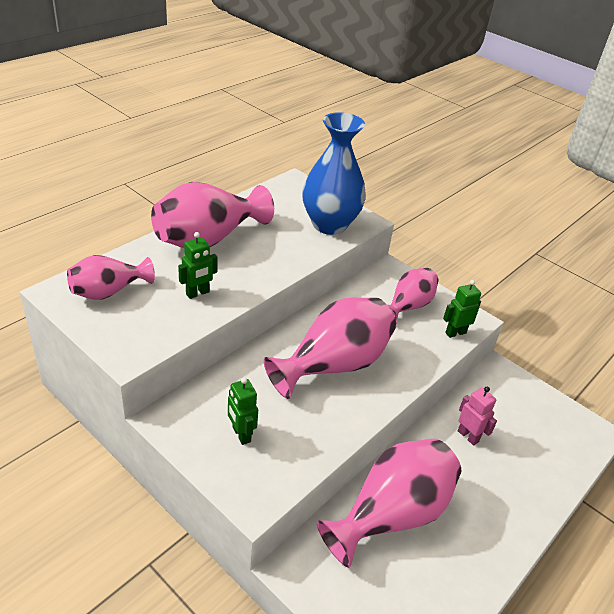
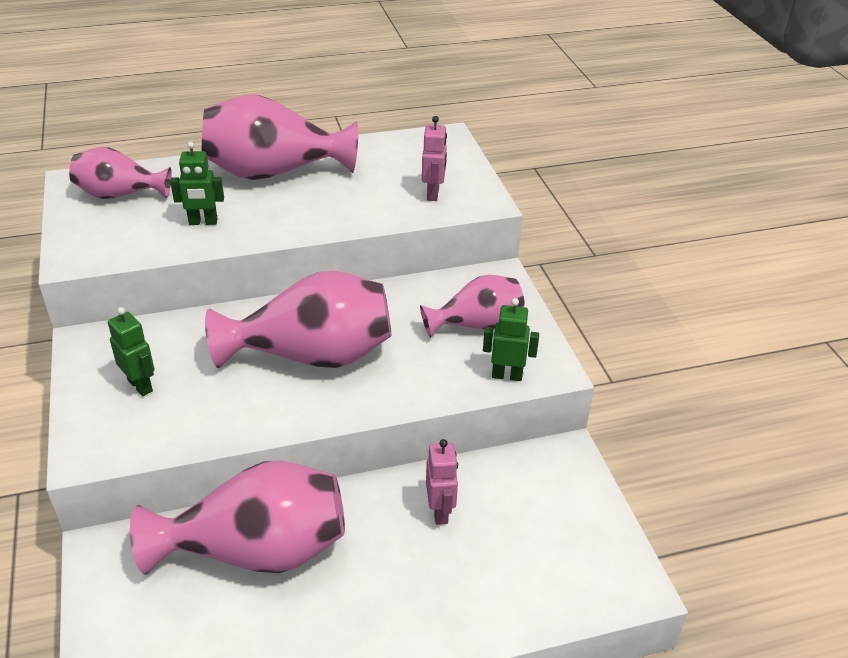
camera: 35 degrees right, 0 degrees up
(241, 434) = (140, 385): green robot -> green robot turned 135 degrees clockwise
(329, 224) = (433, 194): blue vase -> pink robot

